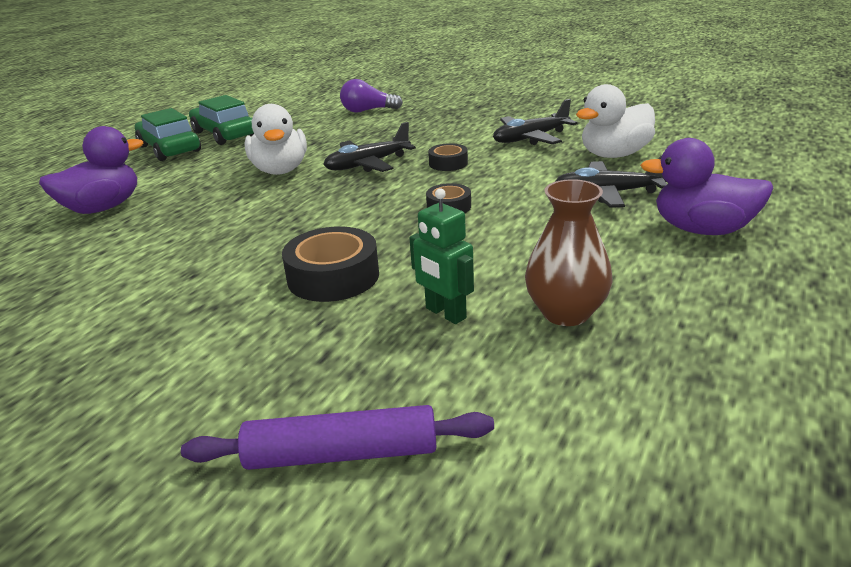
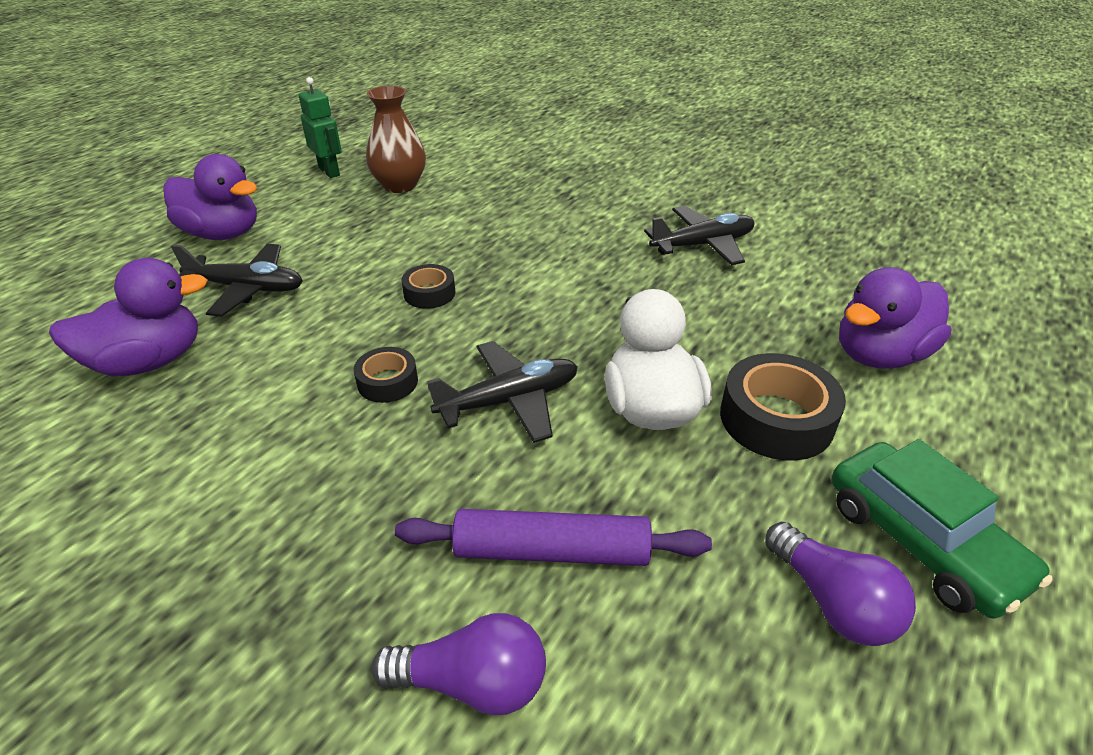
camera: 175 degrees left, 10 degrees up
(224, 134) = (832, 601): green car -> purple light bulb
(333, 276) = (561, 228): black tape -> black tape (776, 419)
(341, 453) = (556, 141): purple rolling pin -> purple rolling pin (552, 551)
(445, 313) = (481, 193): green robot -> green robot (329, 171)
(531, 138) = (213, 434): black plane -> black plane (702, 245)
(614, 155) = (149, 362): white duck -> purple duck

